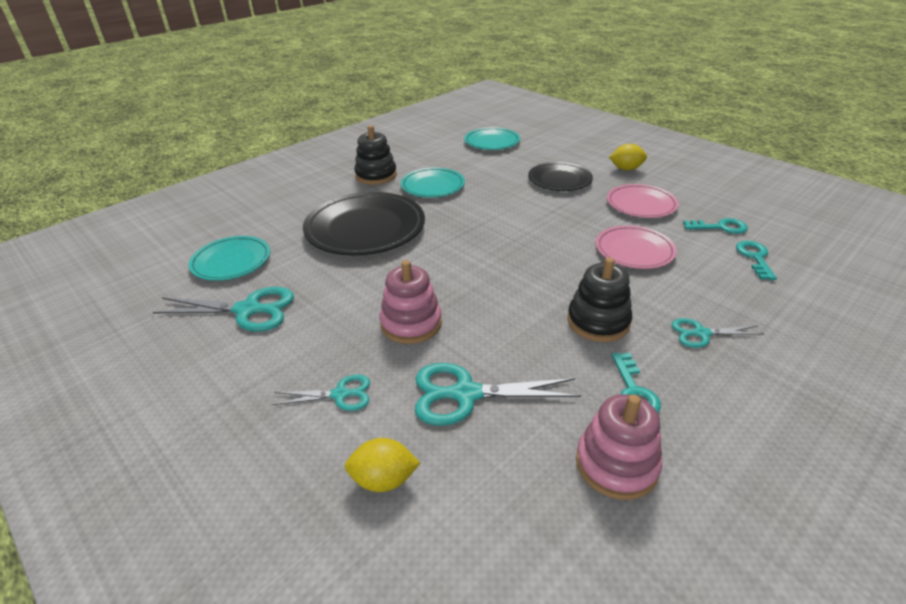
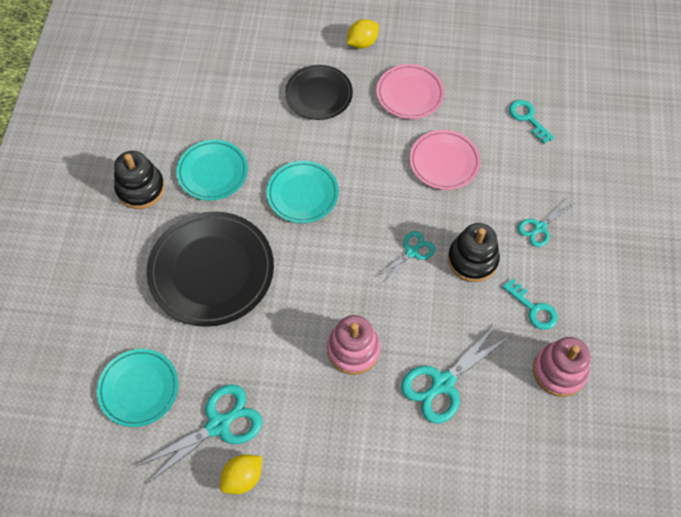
camera: 40 degrees left, 25 degrees up
(340, 395) = (367, 443): turquoise scissors -> turquoise scissors (412, 252)
(384, 479) = (451, 477): yellow lemon -> yellow lemon (243, 477)
(492, 142) = (203, 63): turquoise plate -> turquoise plate (302, 194)
(720, 227) = (485, 92): turquoise key -> none

